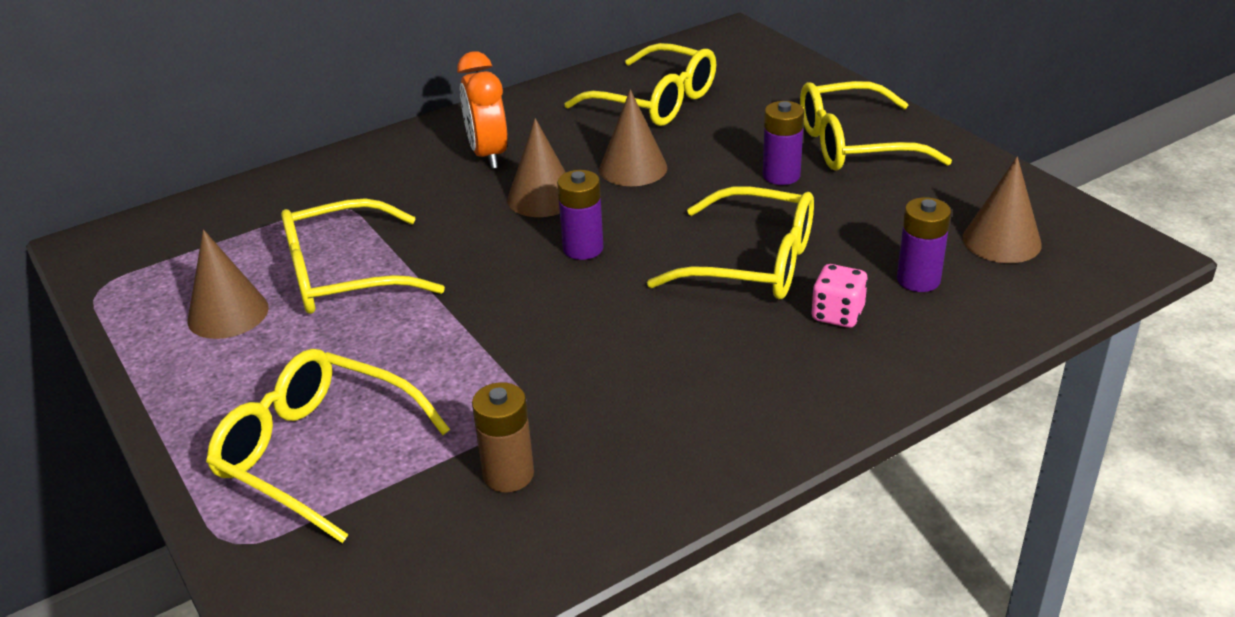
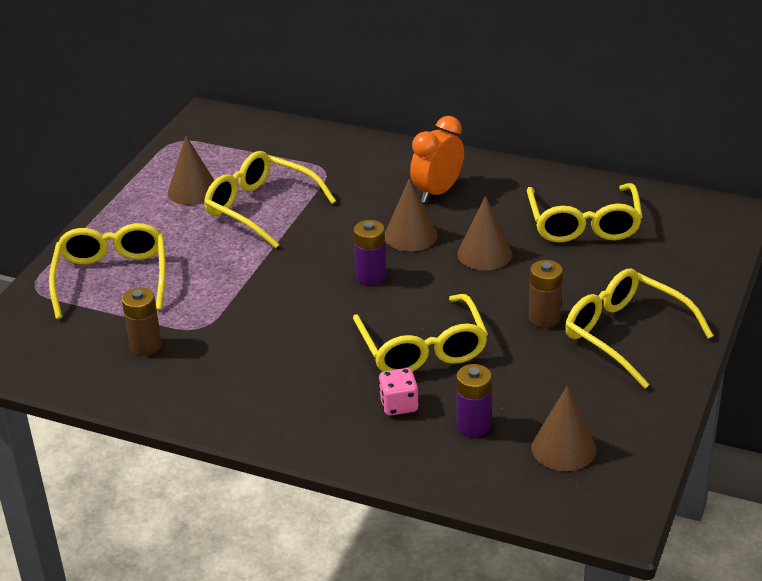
camera: 55 degrees right, 0 degrees up
(781, 175) = (544, 318): purple battery -> brown battery

